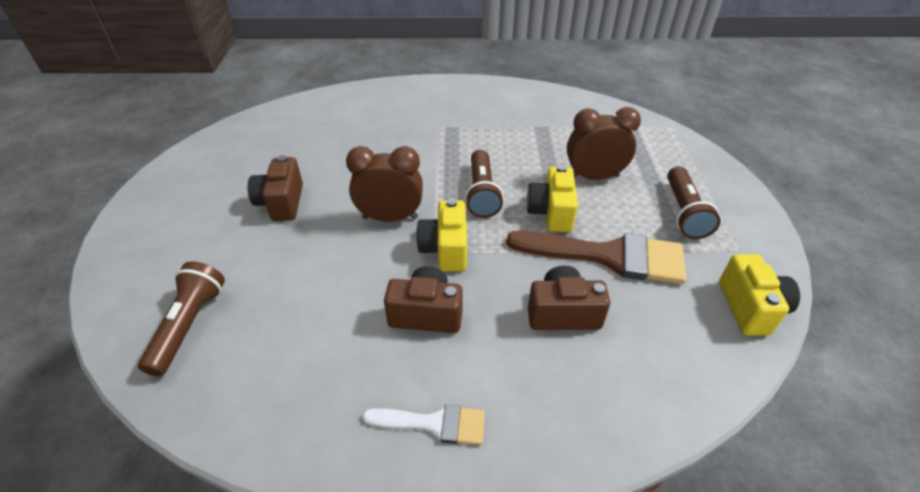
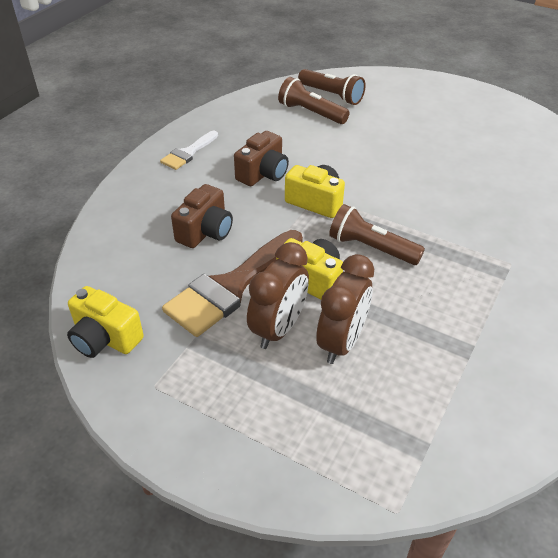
camera: 120 degrees right, 0 degrees up
(281, 203) = (431, 143): brown camera -> none
(390, 218) = (374, 187): brown clock -> brown clock (278, 329)
(683, 212) = (234, 380): brown flashlight -> brown flashlight (311, 113)

